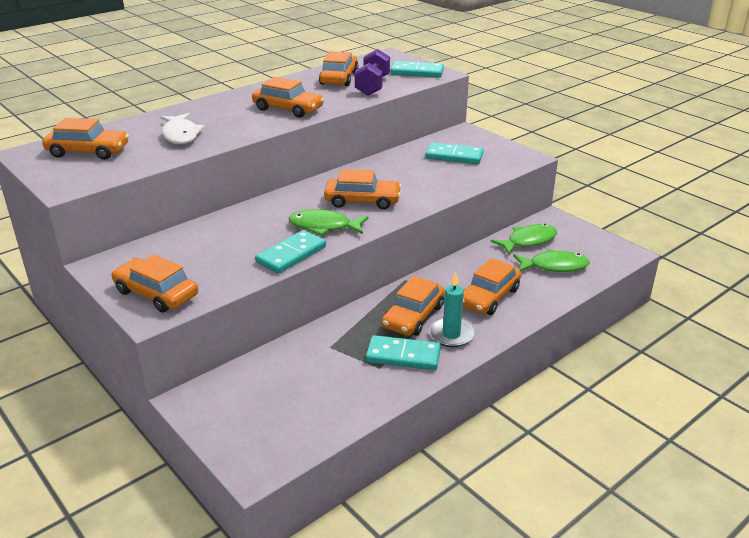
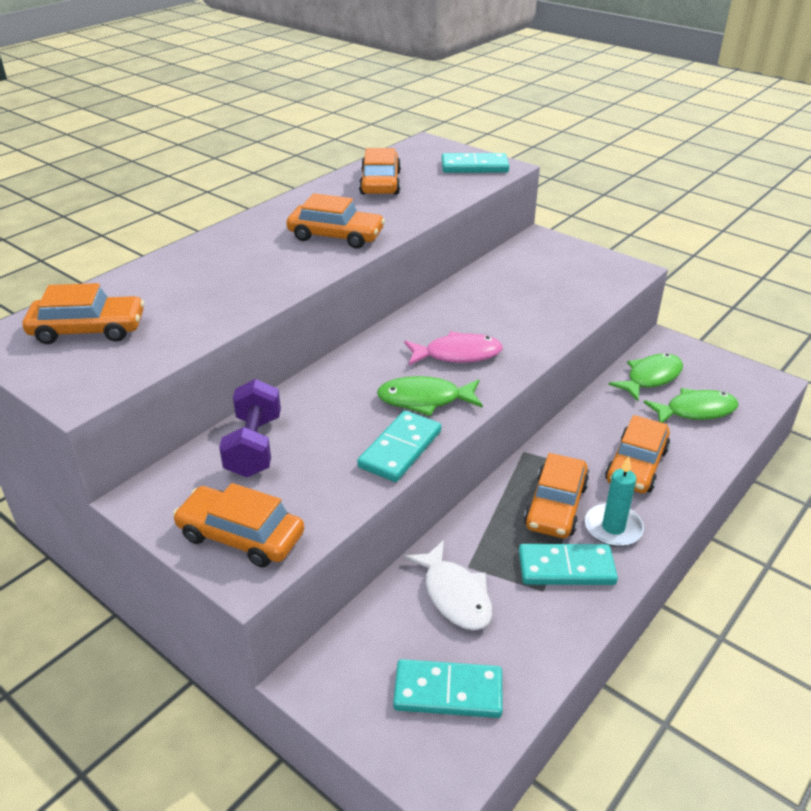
camera: 10 degrees left, 5 degrees up
(181, 135) = (208, 290): white fish -> white fish (455, 595)
(362, 201) = (457, 354): orange car -> pink fish
(372, 86) = (429, 192): purple dumbbell -> purple dumbbell (254, 446)
(454, 156) = (543, 276): turquoise domino -> turquoise domino (448, 691)

